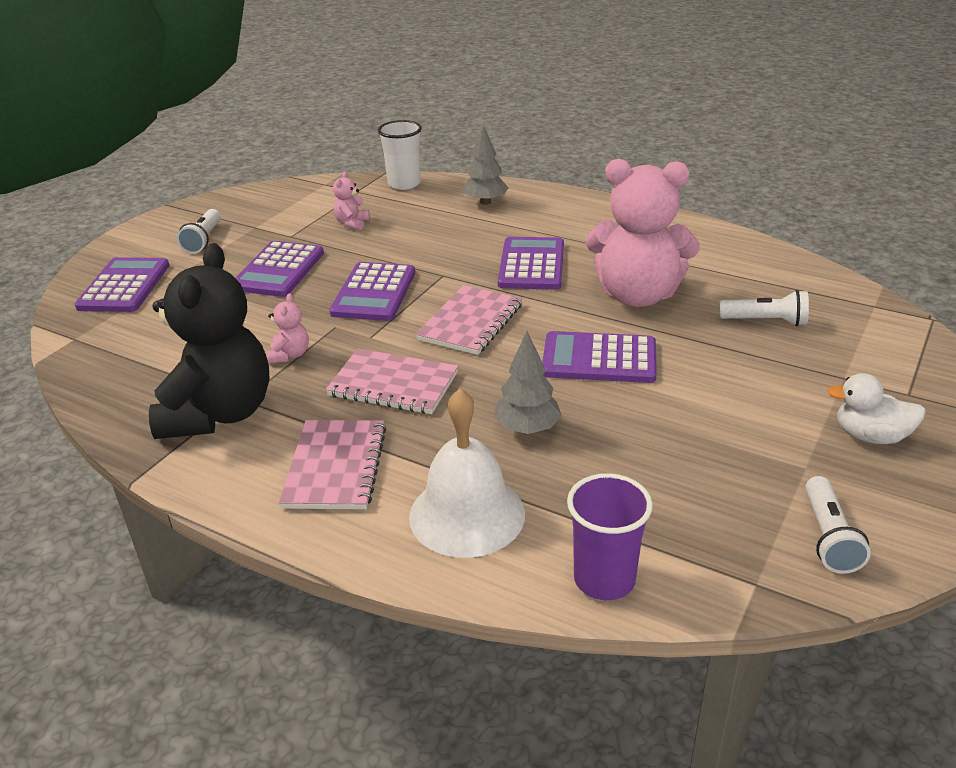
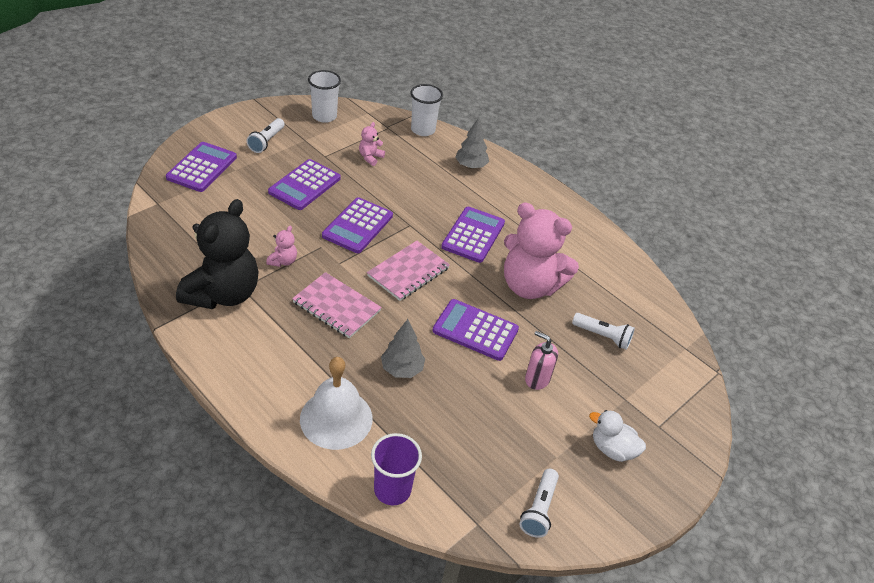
camera: 10 degrees right, 10 degrees up
(269, 199) = (324, 116): none -> white cup
(335, 467) = (275, 358): pink notebook -> none
(716, 388) = (537, 379): none -> pink soap dispenser

